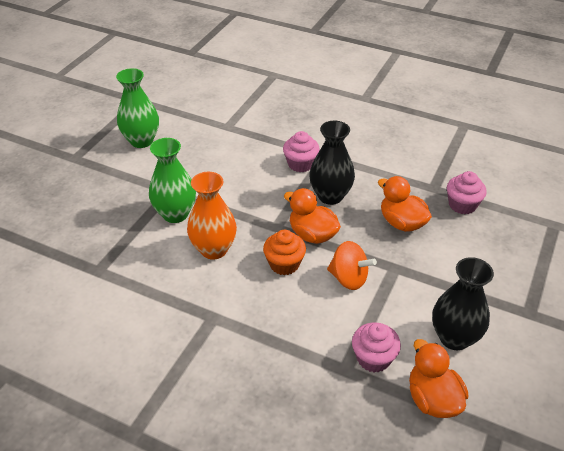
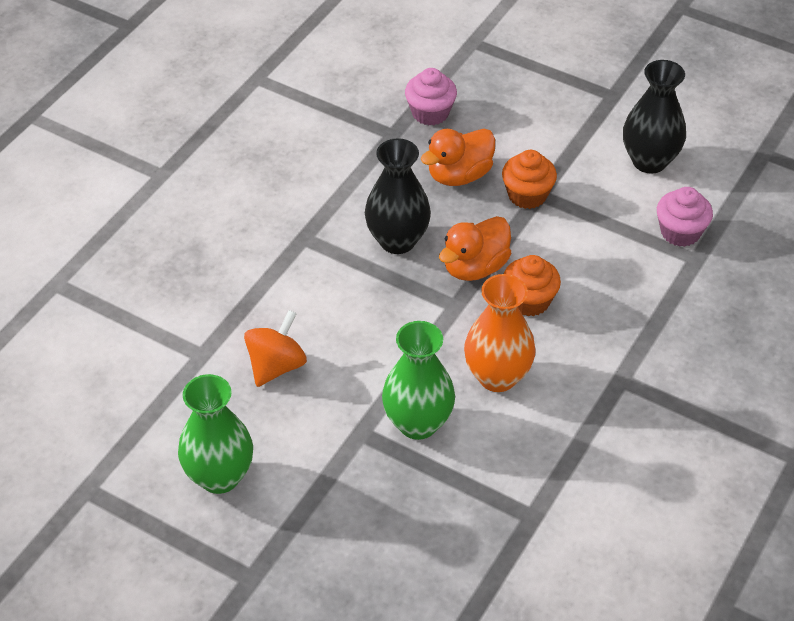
camera: 85 degrees left, 5 degrees up
(300, 164) = (319, 267): pink cupcake -> none
(349, 278) = (557, 239): orange spinning top -> orange spinning top (276, 366)
(391, 260) = (527, 195): none -> orange cupcake
(432, 399) = (731, 193): orange duck -> none

